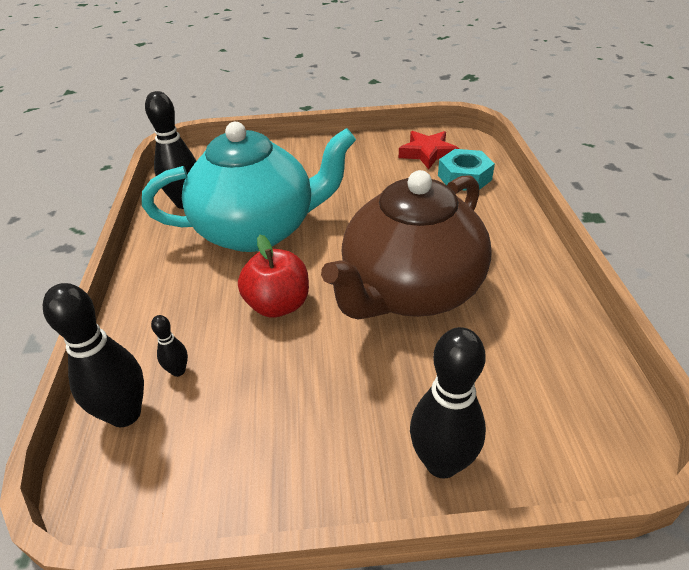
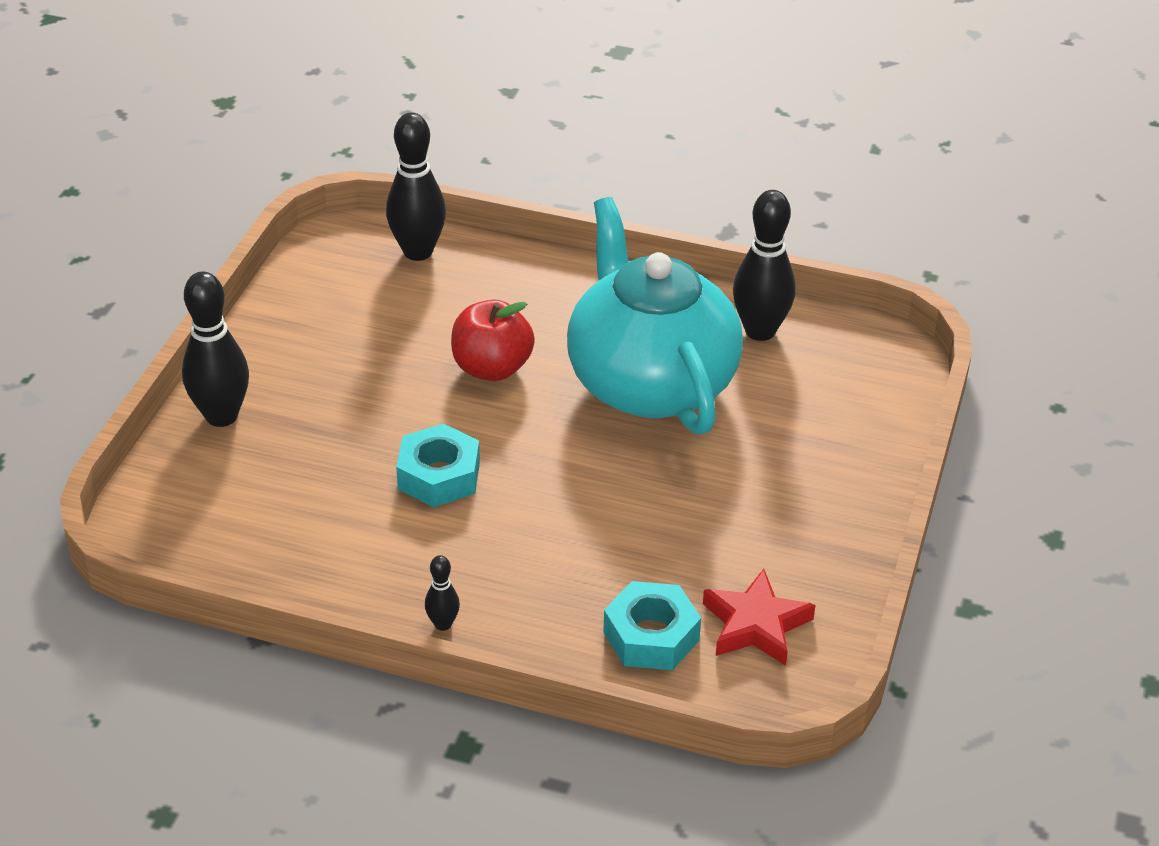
camera: 110 degrees right, 0 degrees up
(178, 371) = (446, 286): black bowling pin -> black bowling pin (443, 624)
(258, 230) = (650, 382): turquoise teapot -> turquoise teapot turned 150 degrees clockwise
(410, 291) = (439, 476): brown teapot -> turquoise nut

